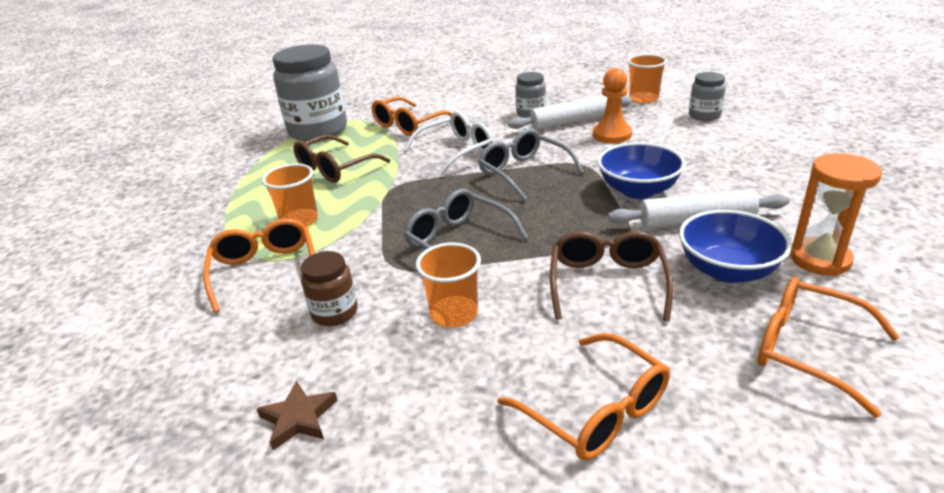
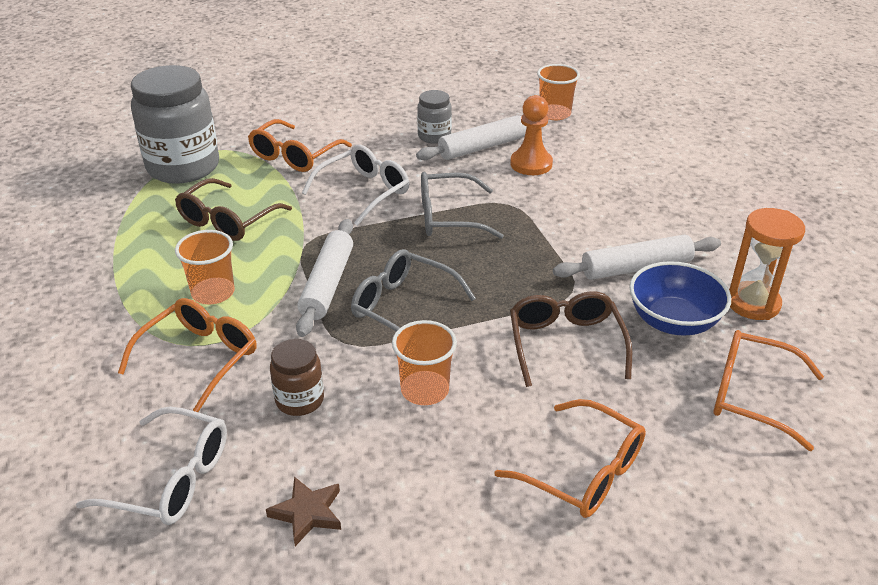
camera: 15 degrees left, 5 degrees up
(192, 372) = (172, 479): none -> white glasses
(265, 270) = (200, 358): orange glasses -> orange glasses turned 60 degrees clockwise
(398, 219) = (327, 284): none -> white rolling pin
(523, 172) = (448, 217): grey glasses -> grey glasses turned 45 degrees counterclockwise
(638, 190) = (573, 234): blue bowl -> none
(704, 116) = (622, 136): grey jar -> none

